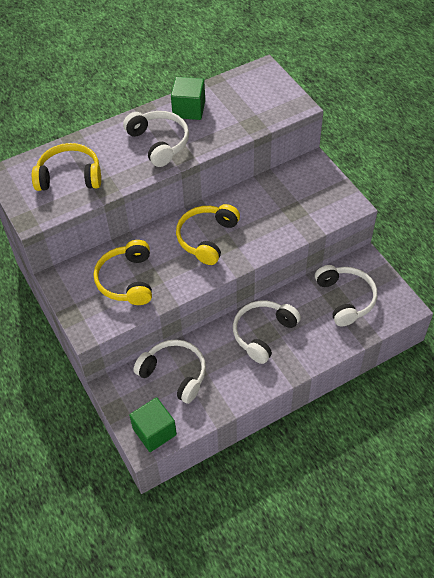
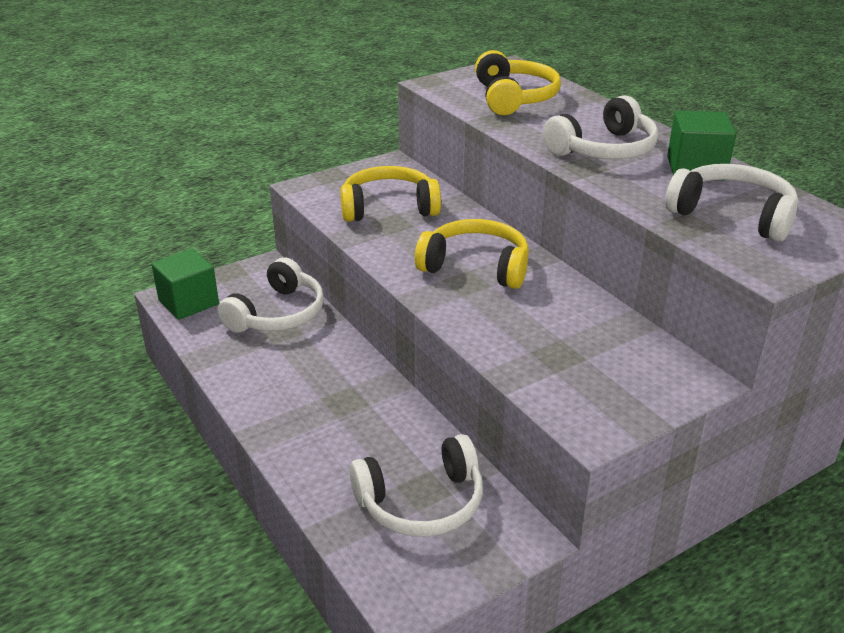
camera: 85 degrees right, 20 degrees down
(263, 333) = (344, 397): white headphones -> white headphones (732, 215)

